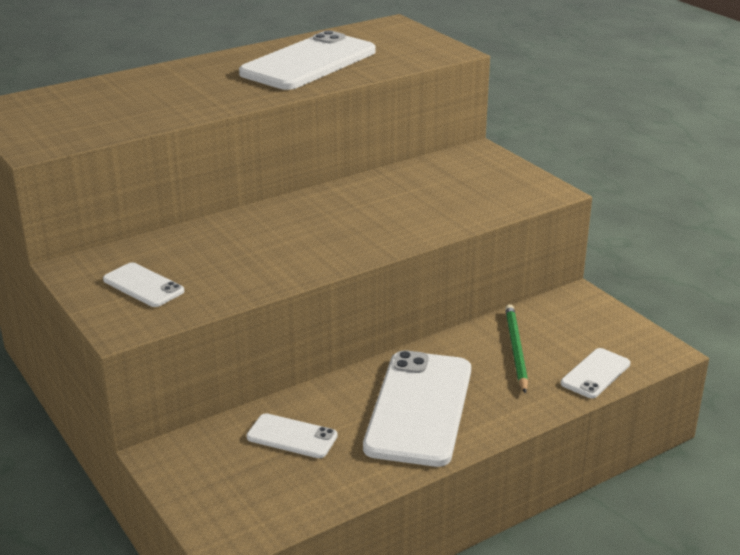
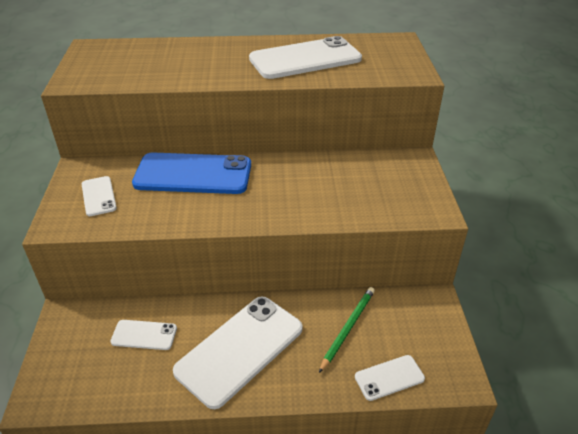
camera: 30 degrees right, 10 degrees up
(240, 232) = (193, 174): none -> blue phone
(292, 436) = (144, 335): white phone -> white phone turned 45 degrees counterclockwise

